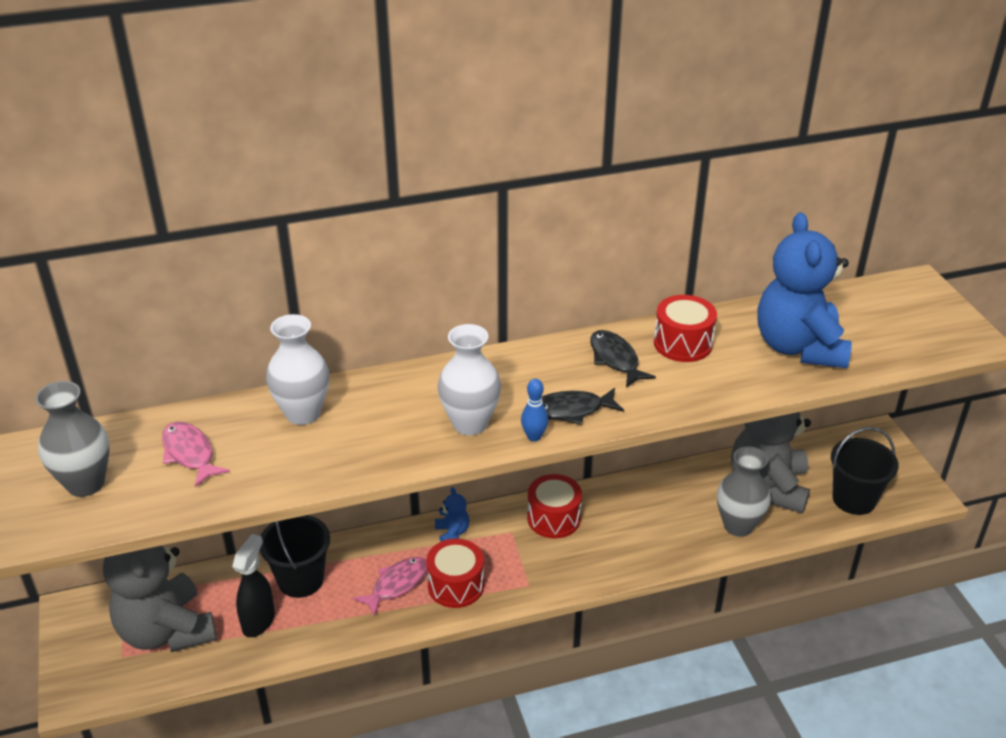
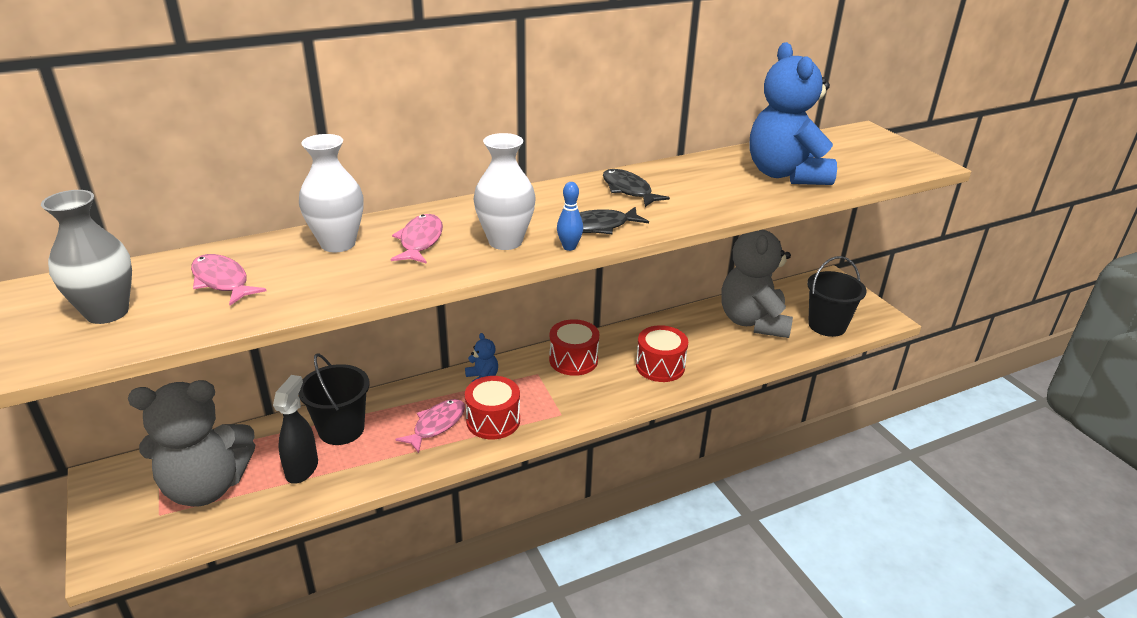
camera: 10 degrees left, 5 degrees down
(166, 631) = (206, 487): grey teddy bear -> grey teddy bear turned 60 degrees counterclockwise
(384, 416) = (420, 241): none -> pink fish
(683, 343) = (685, 177): red drum -> red drum (660, 366)
(738, 525) = (736, 352): grey vase -> none

